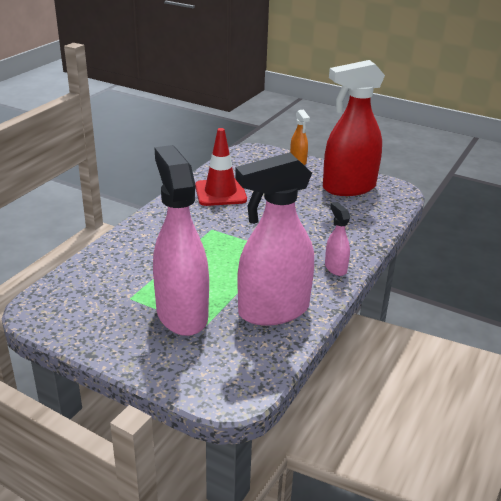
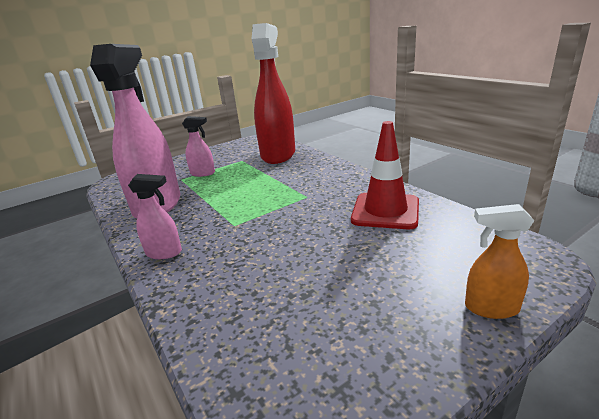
camera: 120 degrees right, 5 degrees down
(181, 314) = (203, 173): pink spray bottle -> pink spray bottle, size x0.45
(348, 188) = (348, 344): red spray bottle -> red spray bottle (278, 155)

